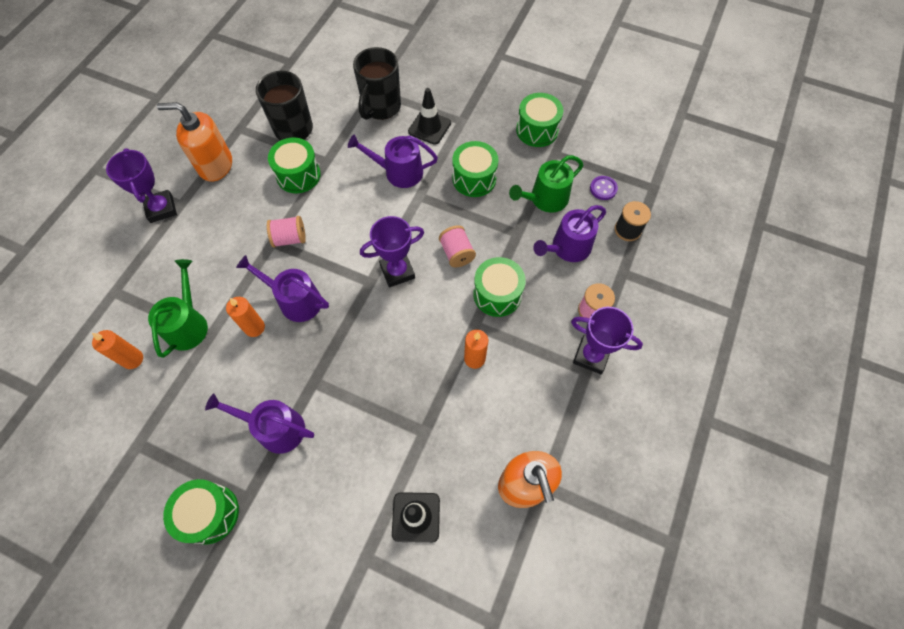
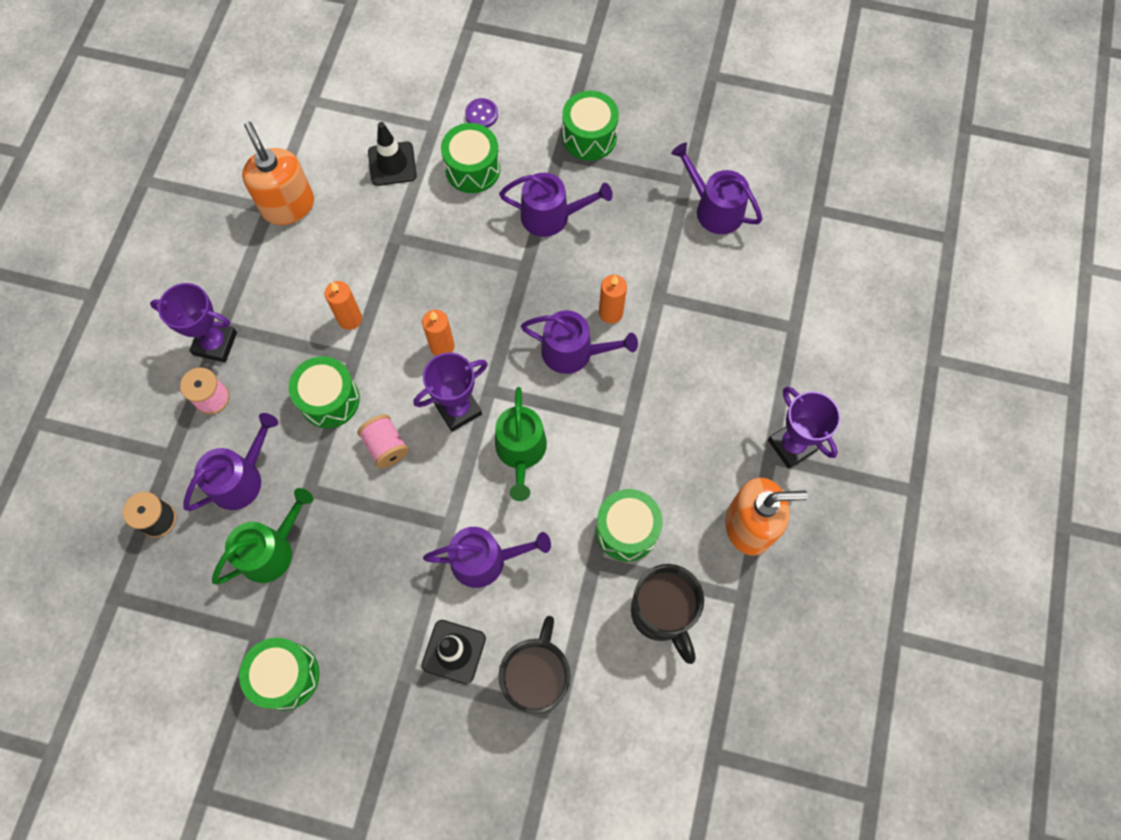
camera: 170 degrees right, 5 degrees up
(125, 409) = (714, 209): none -> purple watering can
(133, 359) = (732, 257): orange candle -> orange candle (442, 346)
(188, 324) = (688, 304): green watering can -> green watering can (521, 451)
(289, 238) = (607, 431): pink spool -> none
(474, 178) = (375, 567): green drum -> green drum (472, 169)
(603, 189) = (188, 582): purple button -> purple button (481, 114)

